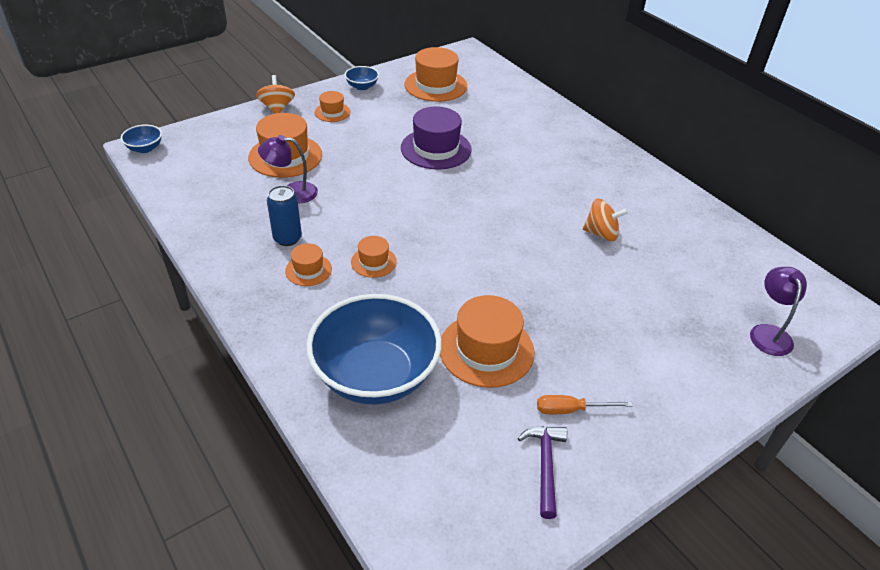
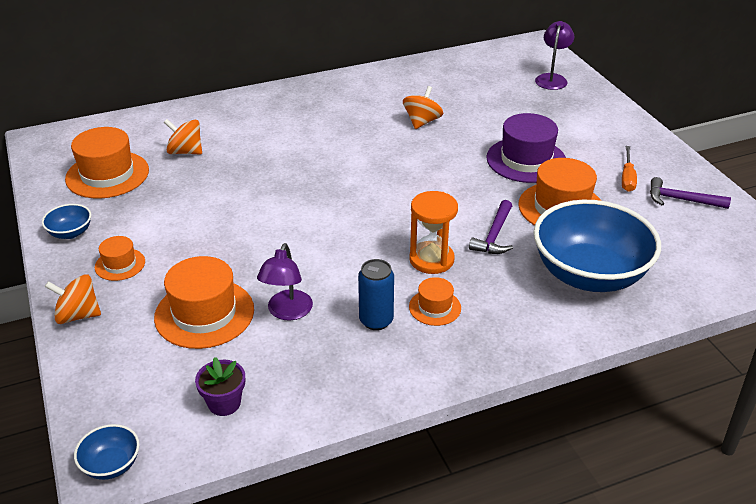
camera: 75 degrees left, 5 degrees down
(196, 180) = (224, 403): none -> purple flower pot
(373, 262) = (431, 259): orange hat -> orange hourglass
(421, 300) = (494, 235): none -> purple hammer
(436, 149) = (245, 193): purple hat -> purple hat (526, 160)
(481, 111) = (185, 152): none -> orange spinning top
(768, 333) = (552, 78): purple lamp -> purple lamp turned 90 degrees clockwise

